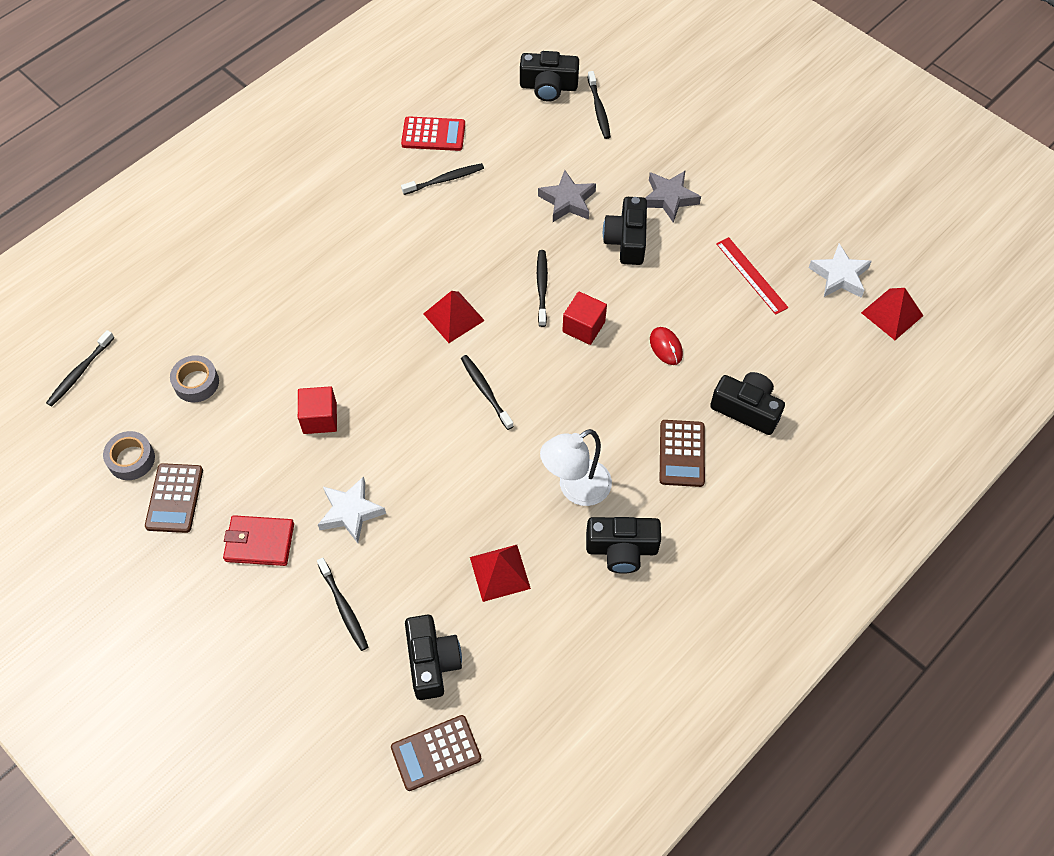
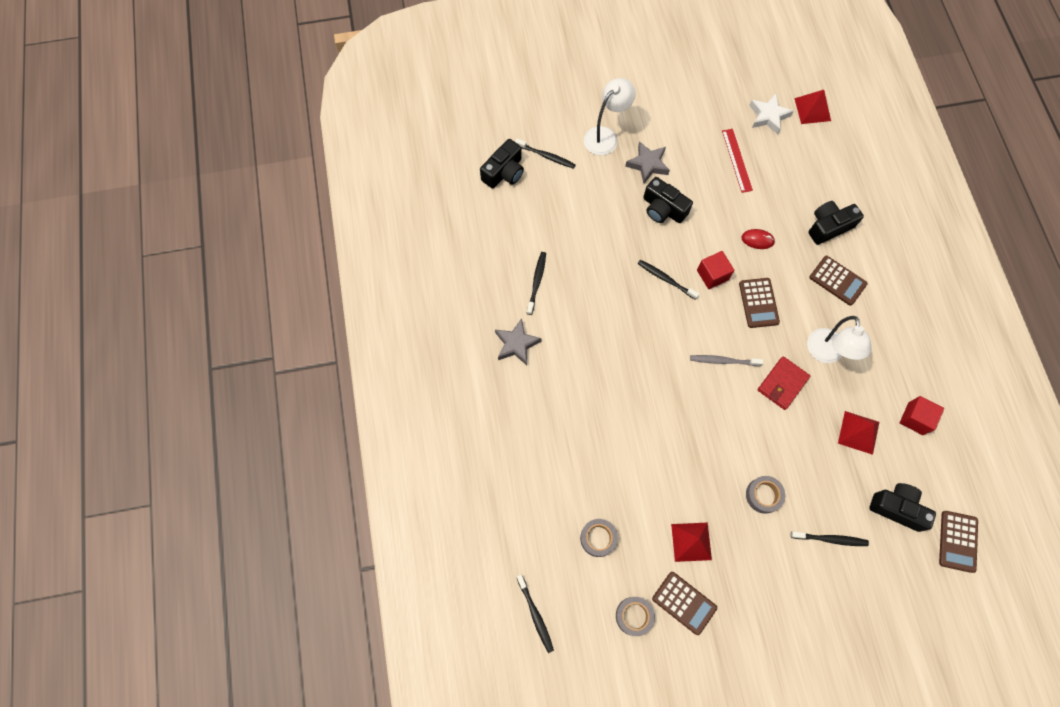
camera: 55 degrees left, 10 degrees up
(259, 542) = (752, 565): red wallet -> red wallet (782, 384)
(320, 418) = (679, 473): red cube -> red cube (915, 418)
(350, 512) = (763, 495): white star -> grey tape
(433, 134) = (492, 265): red calculator -> none
(453, 317) = (653, 345): red pyramid -> red pyramid (691, 542)
(485, 391) = (723, 361): black toothbrush -> grey toothbrush
(567, 201) = (608, 222): grey star -> grey star (516, 344)
(585, 388) = (758, 303): none -> brown calculator
(622, 549) = (882, 355): black camera -> none
(670, 144) = (605, 136): none -> white lamp
(751, 275) = (736, 160): red ruler -> red ruler turned 75 degrees clockwise

